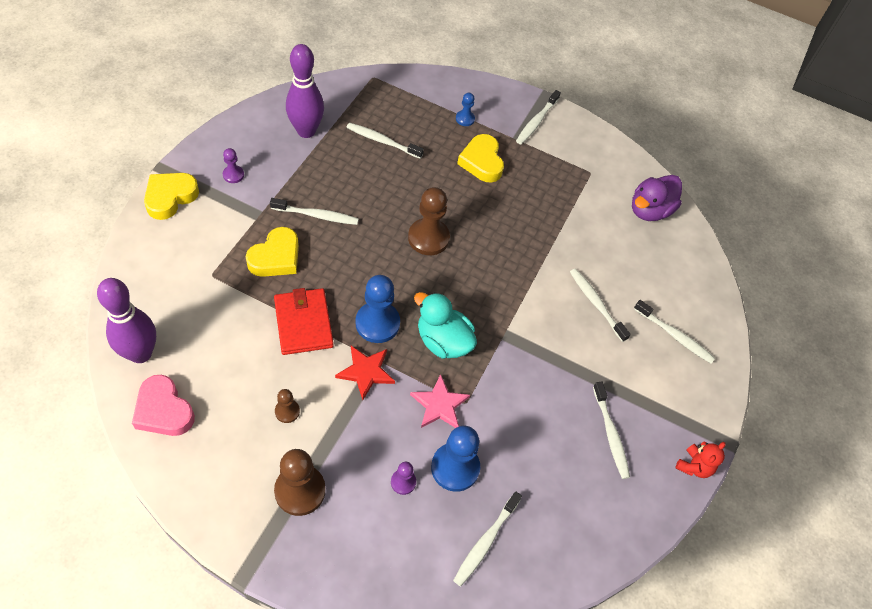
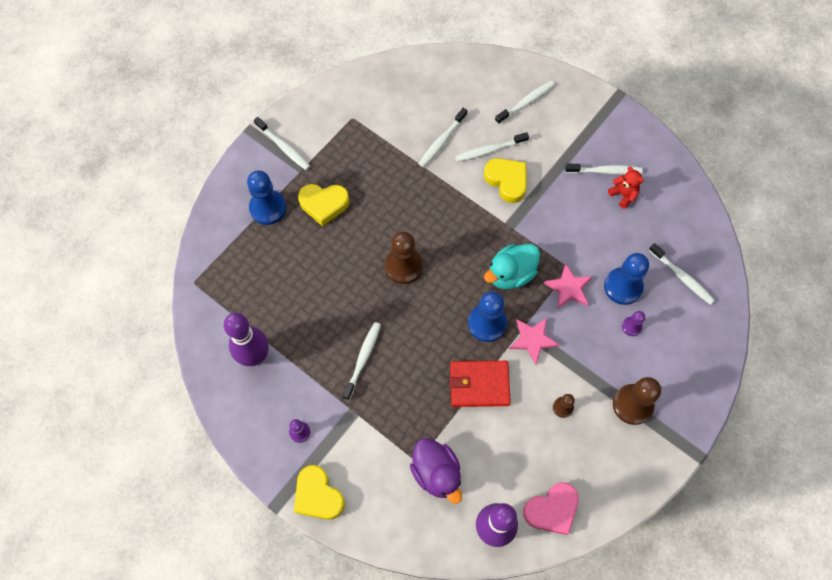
camera: 70 degrees left, 10 degrees up
(276, 257) = (405, 401): yellow heart -> yellow heart (507, 181)
(366, 372) = (533, 340): red star -> pink star
(382, 141) = (282, 287): white toothbrush -> white toothbrush (442, 141)
(465, 119) = (268, 208): blue pawn -> blue pawn, size x1.95
(649, 210) = (401, 84): purple duck -> purple duck (436, 473)
(694, 466) = (635, 123): red teddy bear -> red teddy bear (623, 195)

